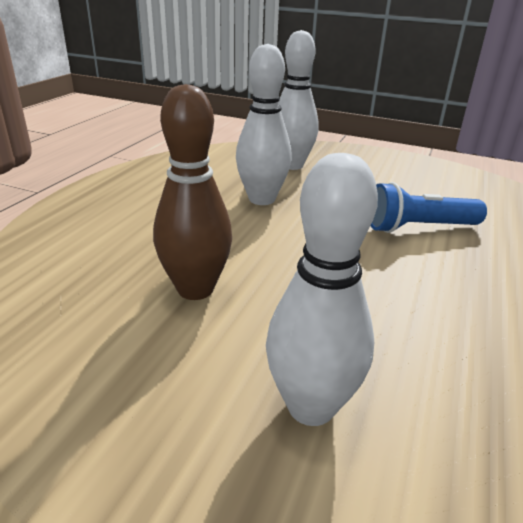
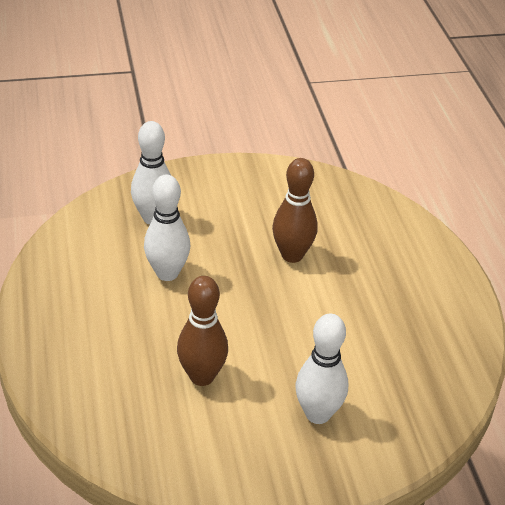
camera: 35 degrees left, 10 degrees up
(418, 228) = (292, 255): blue flashlight -> brown bowling pin

